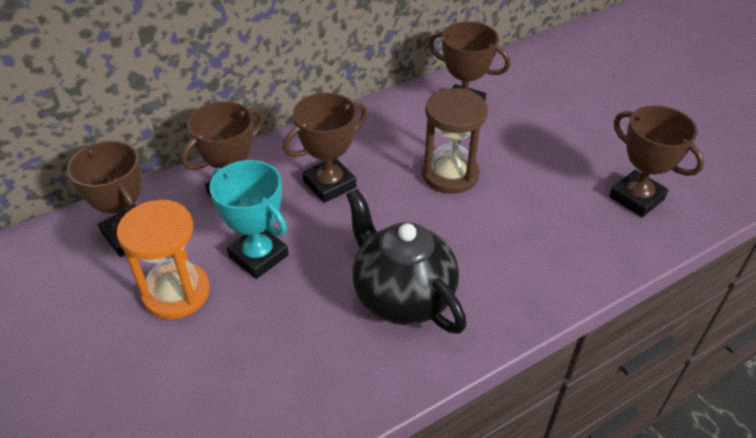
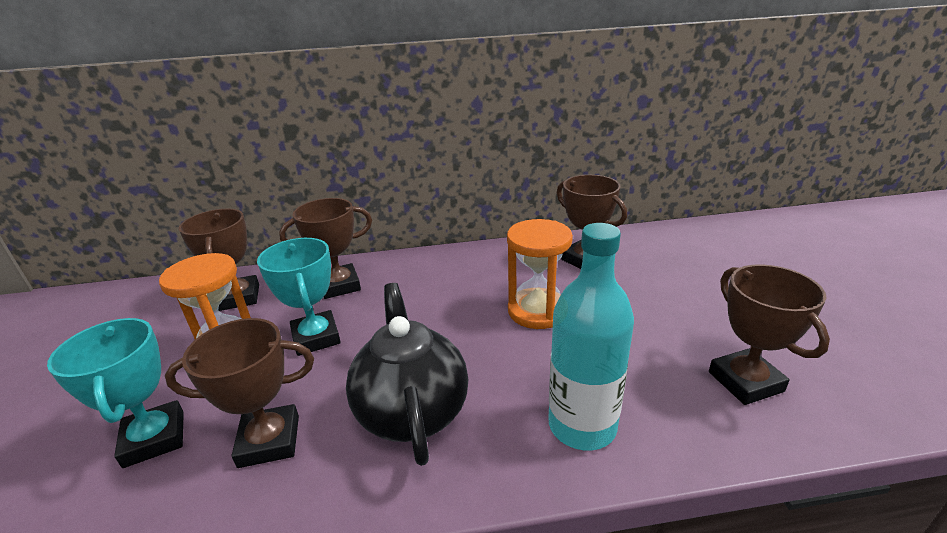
camera: 25 degrees right, 15 degrees down
(187, 392) = (155, 438): none -> turquoise trophy
(329, 184) = (421, 295): brown trophy -> brown trophy (269, 441)
(450, 174) = (537, 311): brown hourglass -> orange hourglass
(539, 267) = (582, 426): none -> turquoise bottle

